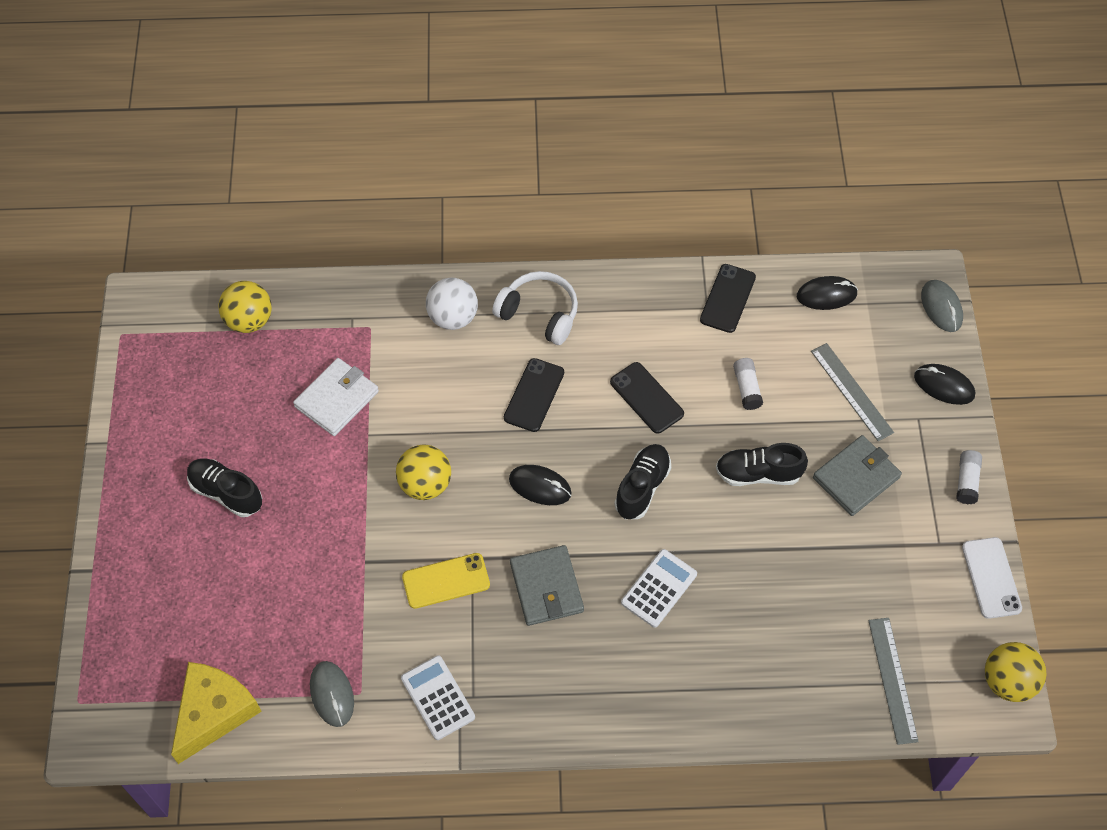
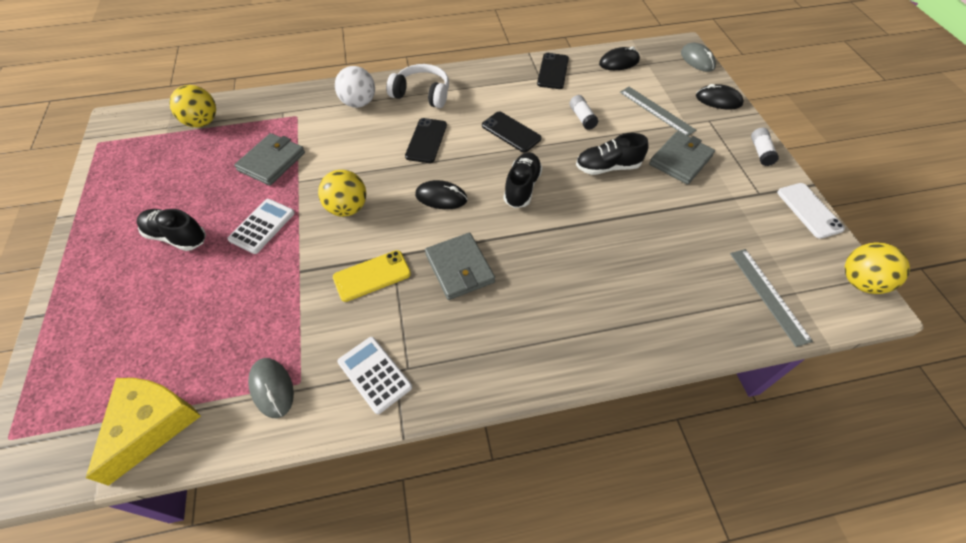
camera: 10 degrees left, 5 degrees down
(337, 399) = (272, 162): white wallet -> grey wallet
(659, 588) = (553, 255): white calculator -> white calculator (262, 226)

